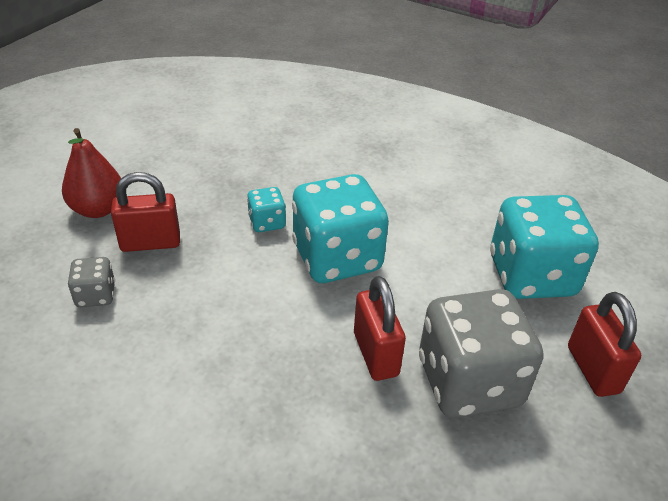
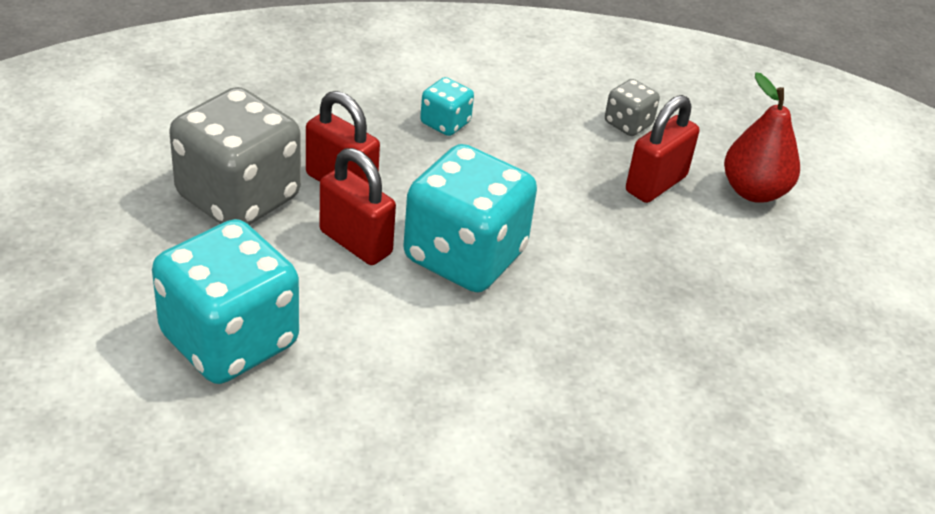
camera: 140 degrees right, 0 degrees up
(267, 222) = (581, 260): turquoise dice -> turquoise dice (445, 123)
(592, 369) = (117, 260): red padlock -> red padlock (355, 242)

